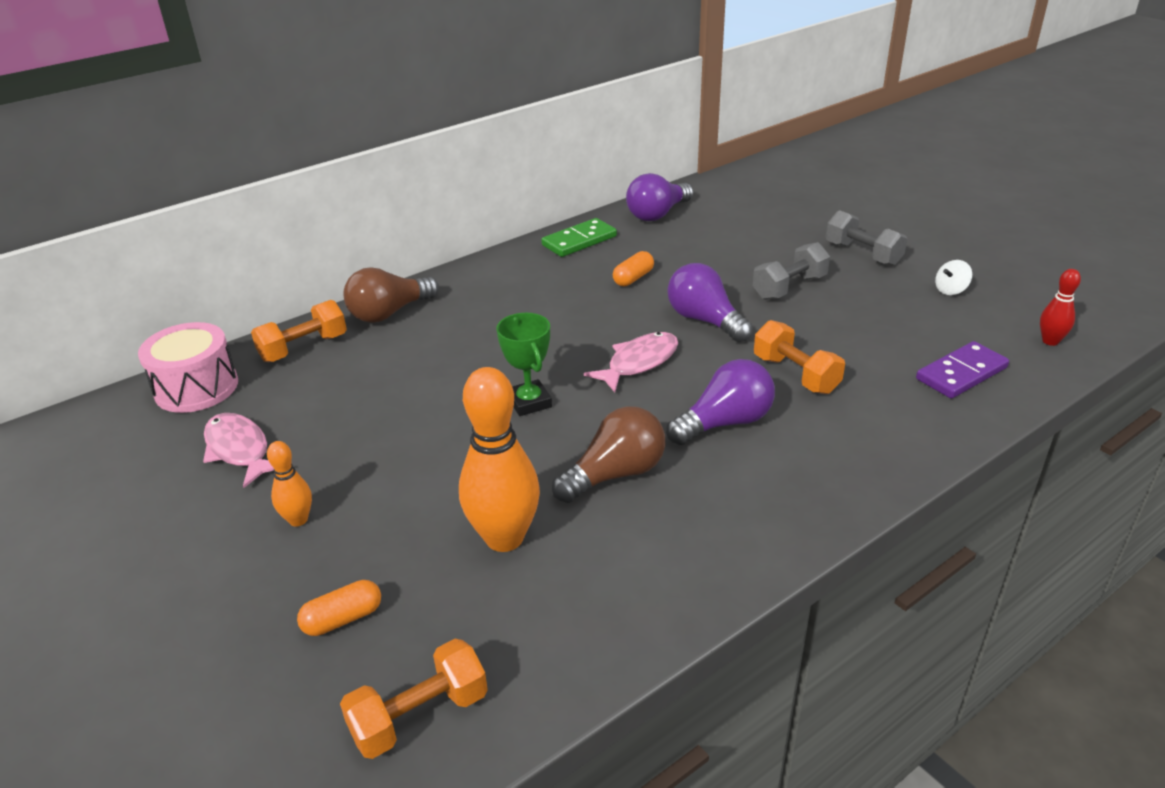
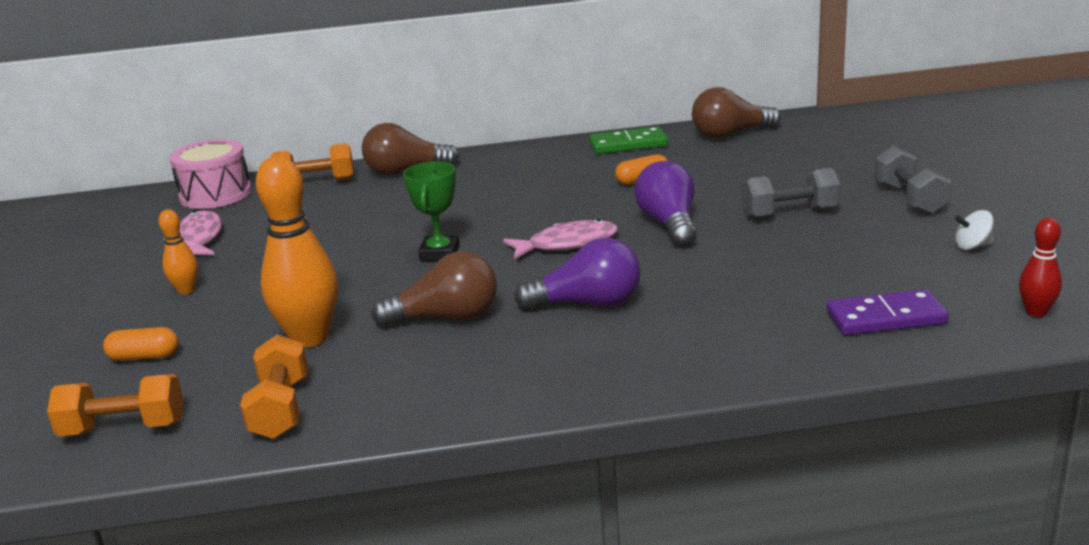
camera: 30 degrees right, 10 degrees down
(657, 214) = (730, 134): purple light bulb -> brown light bulb
(795, 374) = (704, 282): orange dumbbell -> orange dumbbell (281, 409)

